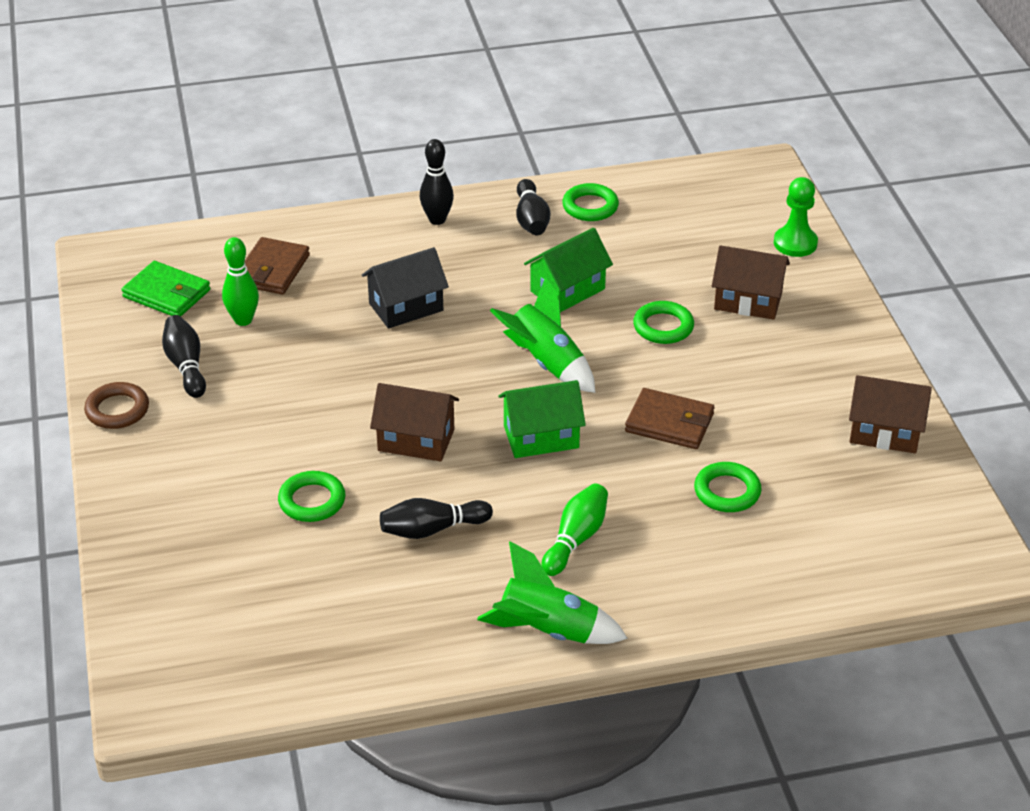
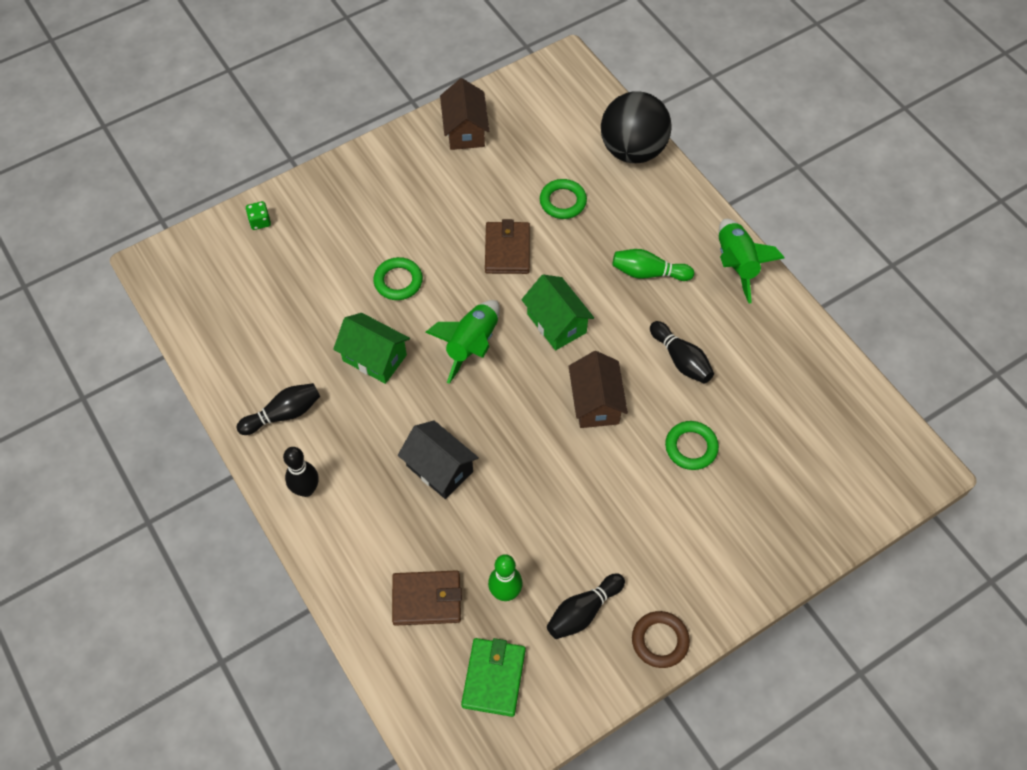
camera: 110 degrees left, 20 degrees up
(590, 207) = (250, 375): green ring -> none
(748, 301) = (346, 235): brown house -> none
(792, 586) = (632, 150): none -> black ball
(795, 243) = (260, 221): green pawn -> green dice

